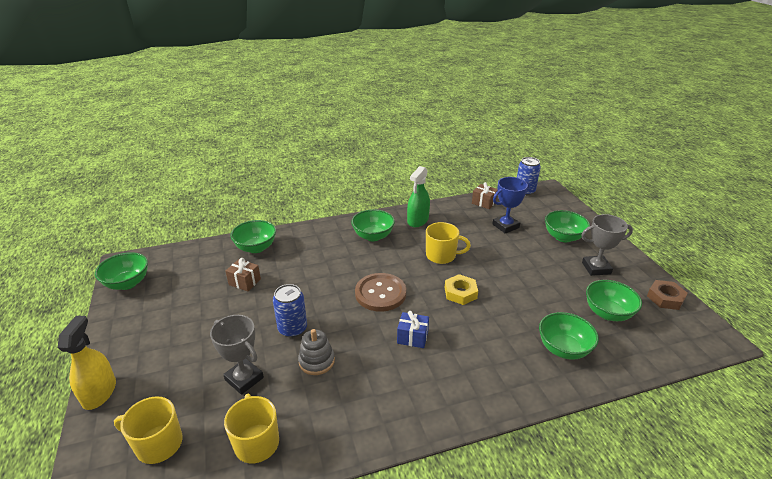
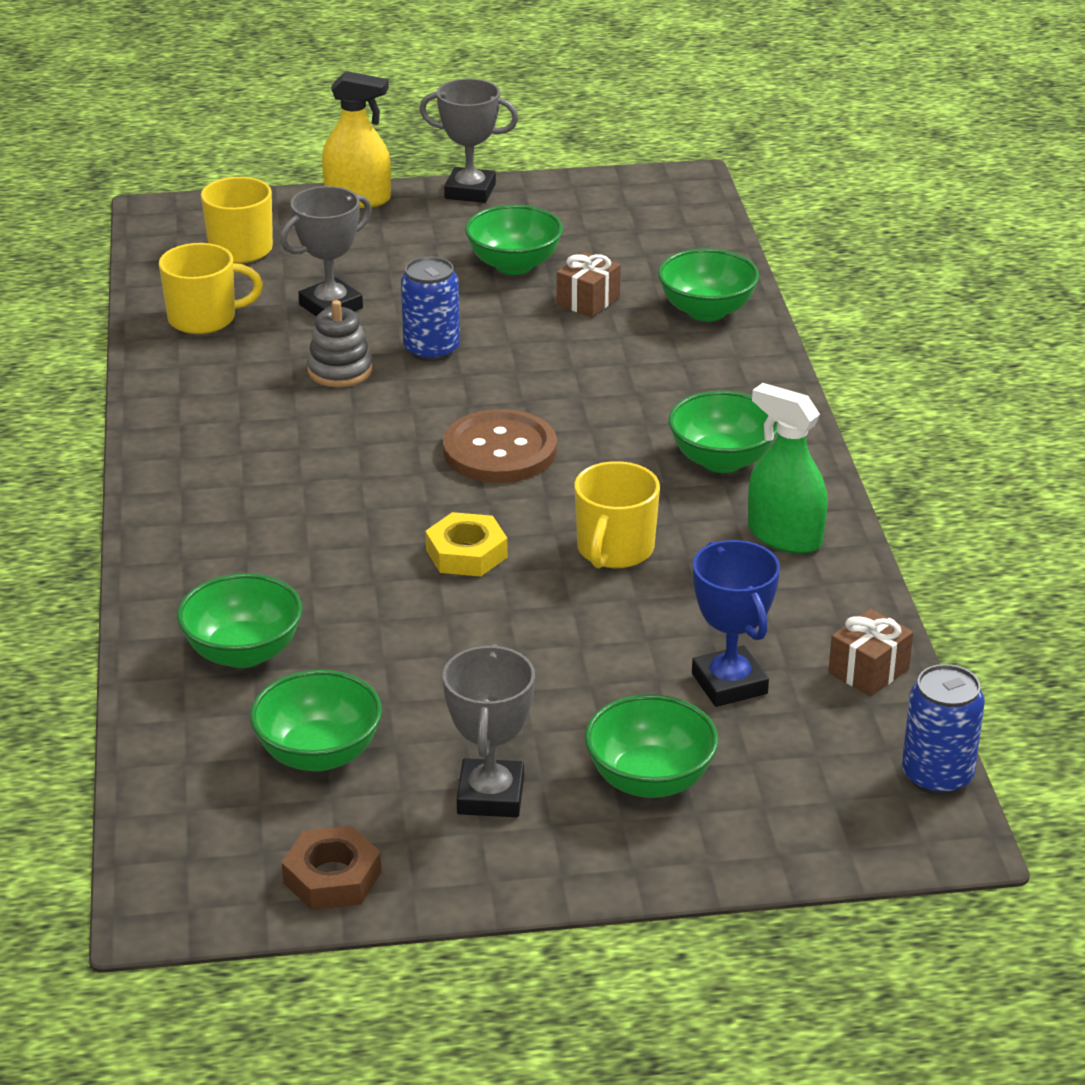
camera: 100 degrees right, 0 degrees up
(107, 340) = (470, 191): none -> grey trophy
(127, 283) = (619, 191): green bowl -> green bowl (514, 265)
(412, 337) = (356, 474): blue gift -> none

